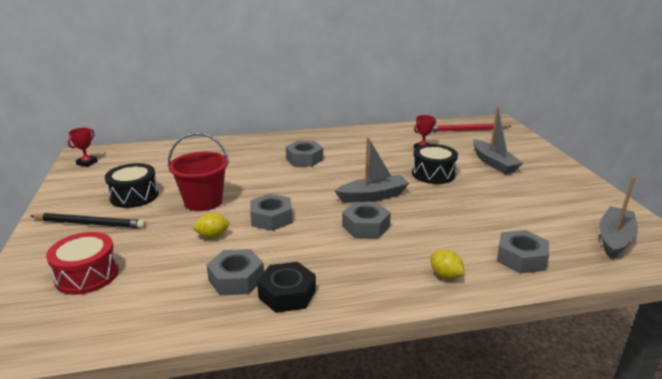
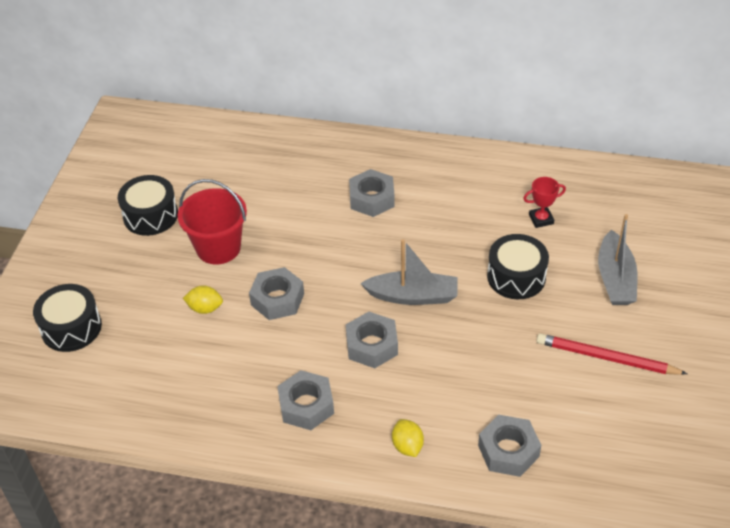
camera: 25 degrees right, 20 degrees up
(87, 163) = (119, 136): red trophy -> none
(87, 275) = (71, 328): red drum -> black drum
(90, 224) = (93, 250): black pencil -> none
(236, 279) = (201, 379): grey nut -> grey nut (306, 405)
(287, 294) = (238, 415): black nut -> none
(467, 130) = (638, 194): red pencil -> red pencil (607, 358)
(614, 239) = (646, 460): grey boat -> none

